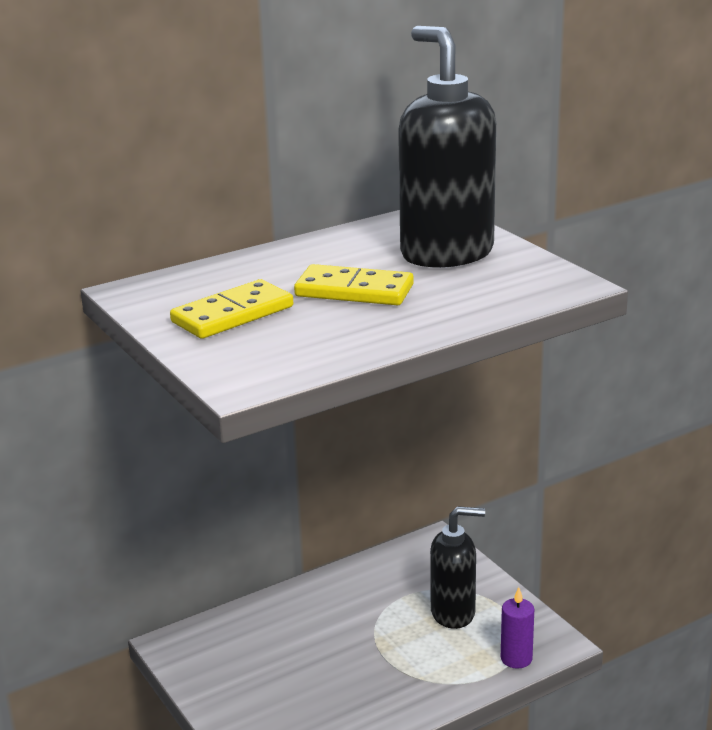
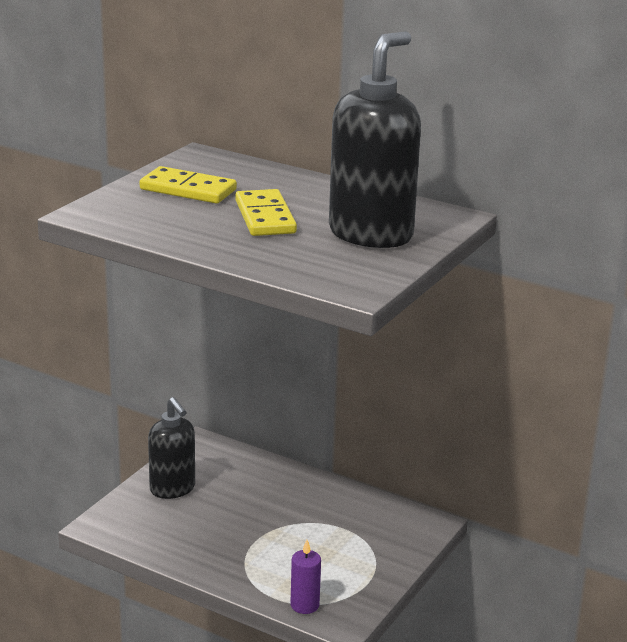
camera: 60 degrees right, 0 degrees up
(453, 613) = (339, 558): black soap dispenser -> black soap dispenser (172, 489)

